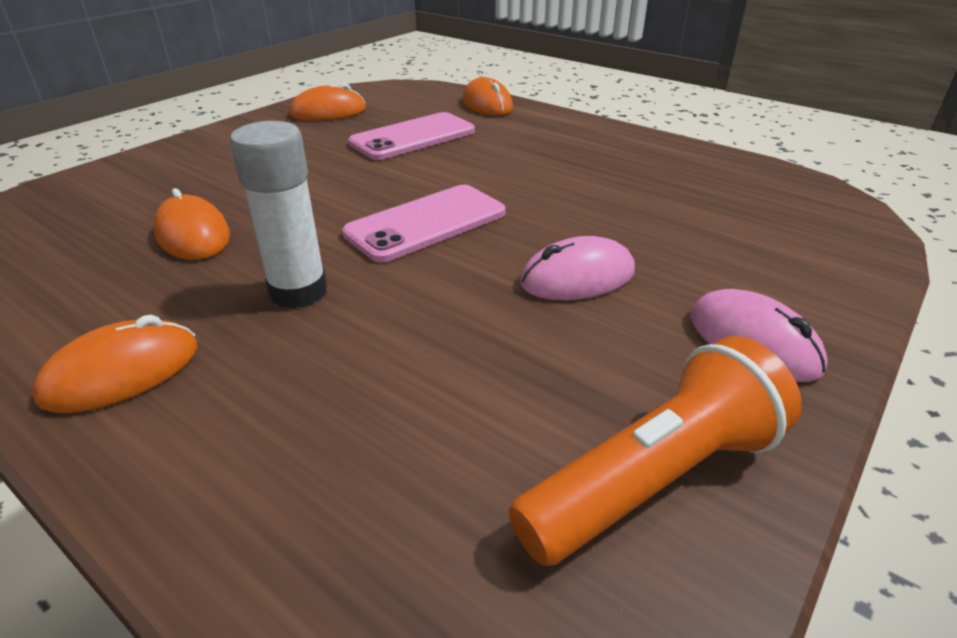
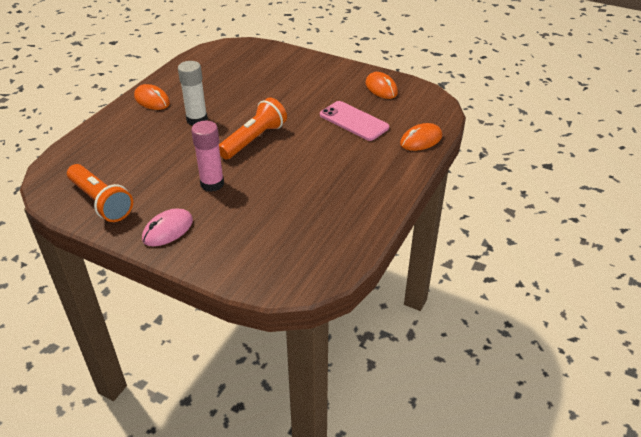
camera: 80 degrees right, 5 degrees up
(193, 235) = (235, 88): orange mouse -> none
(426, 223) = (253, 140): pink phone -> orange flashlight
(577, 277) = (212, 184): pink mouse -> pink glue stick

